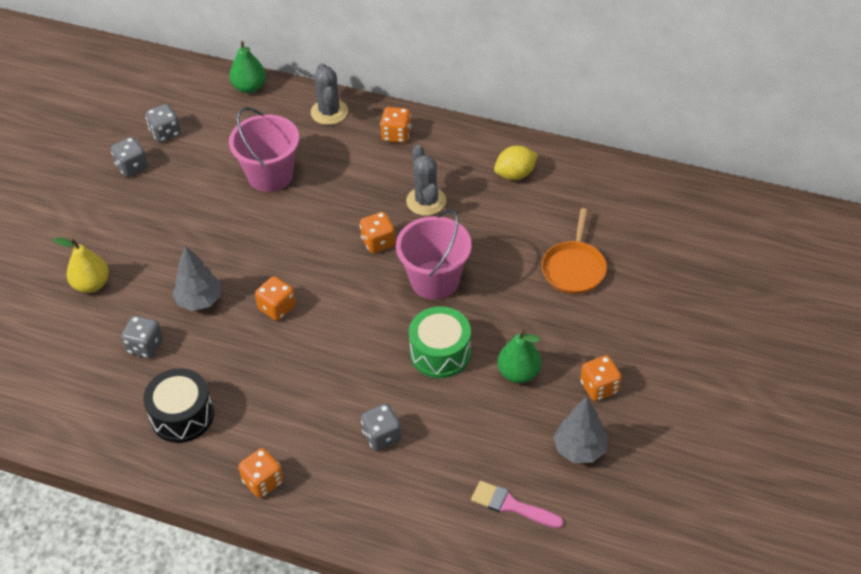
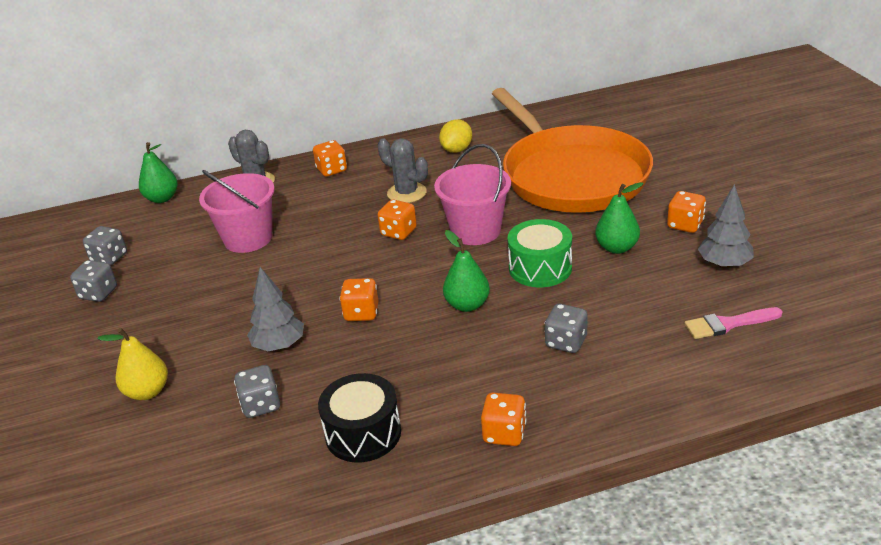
camera: 35 degrees left, 15 degrees down
(353, 352) = (467, 305): none -> green pear
(574, 268) = (571, 175): orange pan -> orange pan, size x2.38

